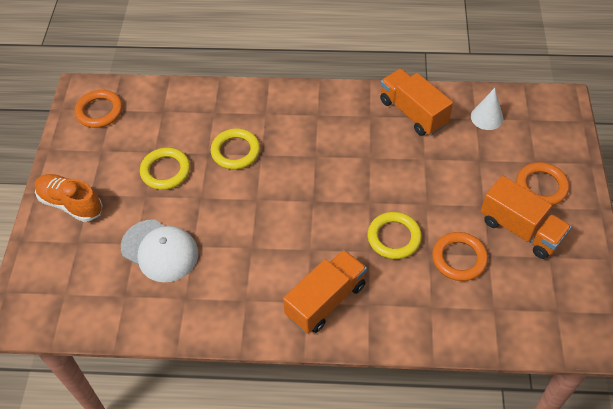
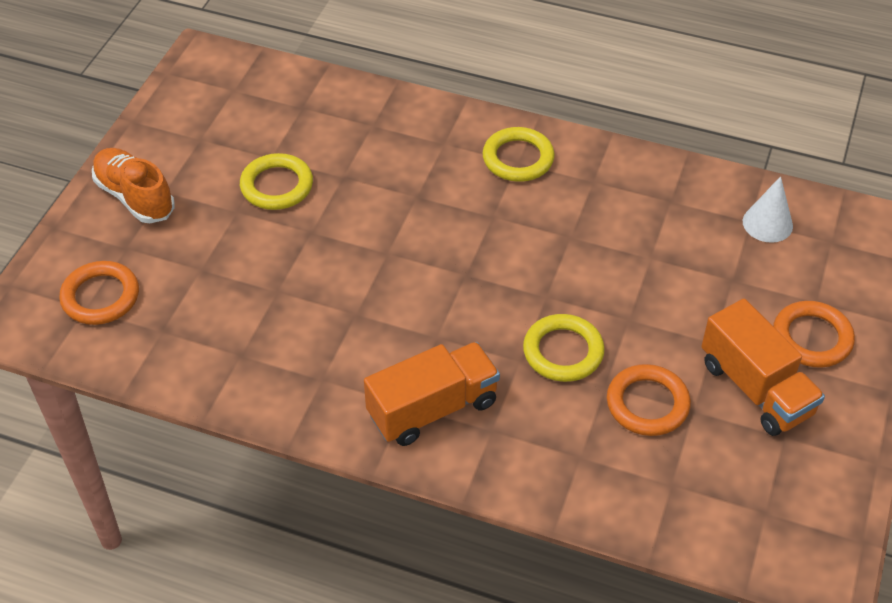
camera: 15 degrees right, 5 degrees down
(99, 111) = (217, 88): orange ring -> orange ring (100, 297)
(160, 250) = (230, 286): white cap -> none
(235, 151) = (383, 183): yellow ring -> yellow ring (518, 158)
(413, 113) = (658, 192): orange truck -> none

